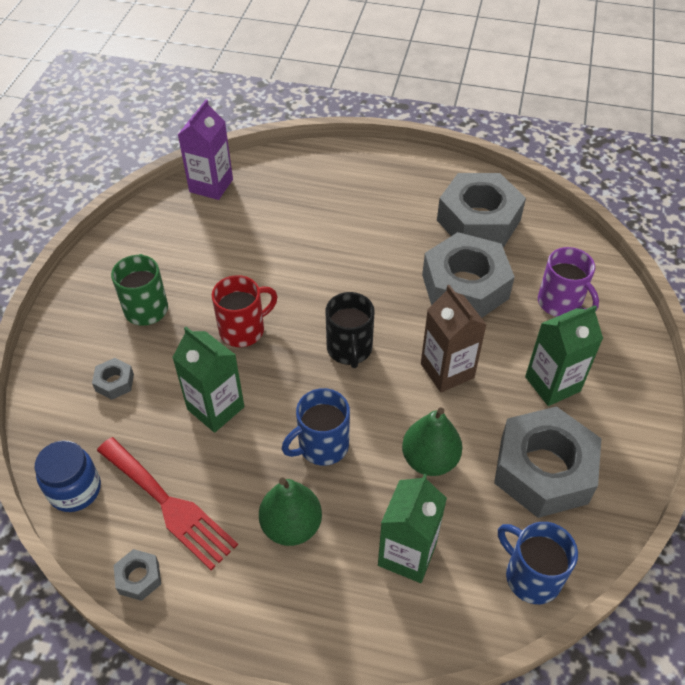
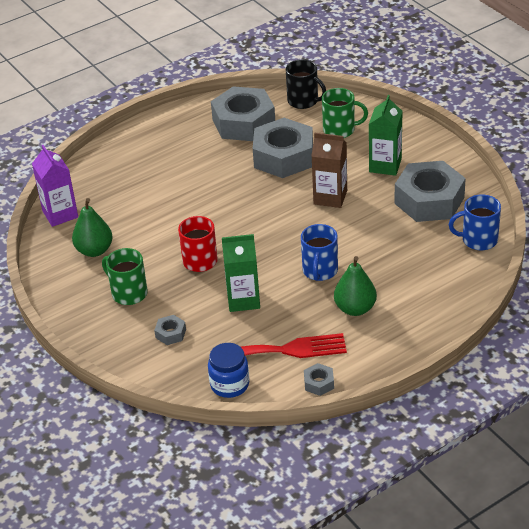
camera: 45 degrees left, 10 degrees down
(349, 349) = (269, 225): black mug -> black mug (304, 101)
(407, 554) = (419, 275): green carton -> none
(429, 459) = (376, 236): green pear -> green pear (94, 250)
(560, 303) = (340, 130): purple mug -> green mug

